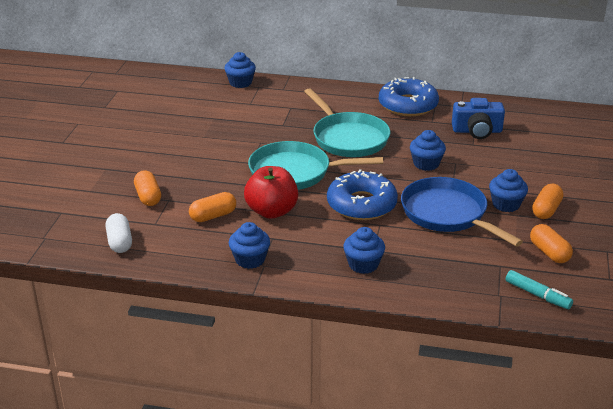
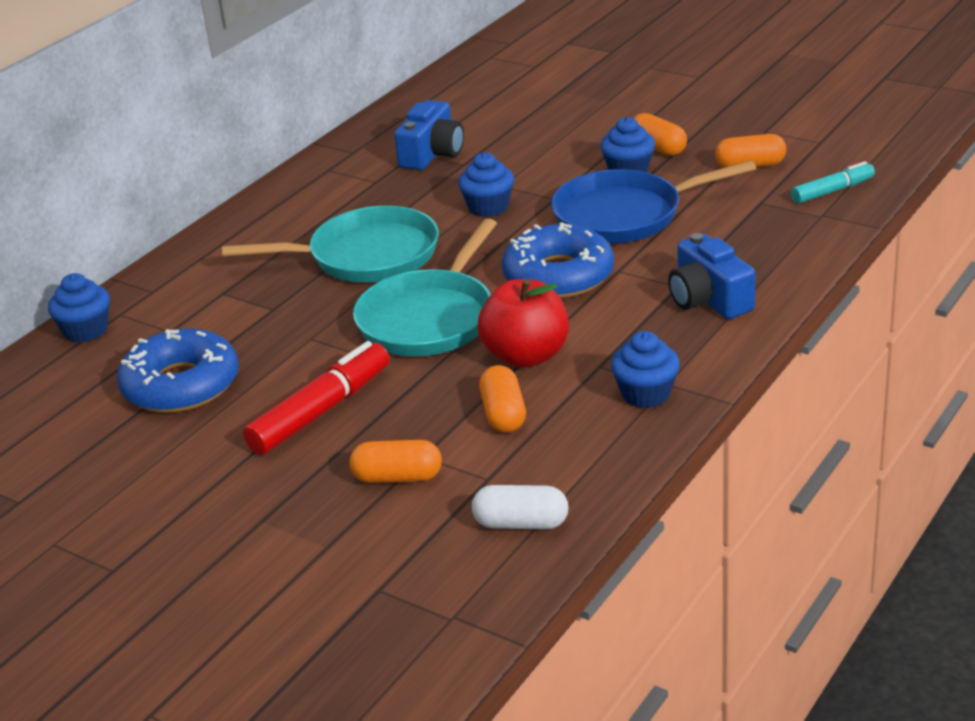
camera: 65 degrees left, 0 degrees up
(196, 161) = (320, 411): none -> red marker
(363, 264) = (708, 299): blue cupcake -> blue camera
(408, 105) = (313, 191): blue donut -> blue donut (181, 385)

